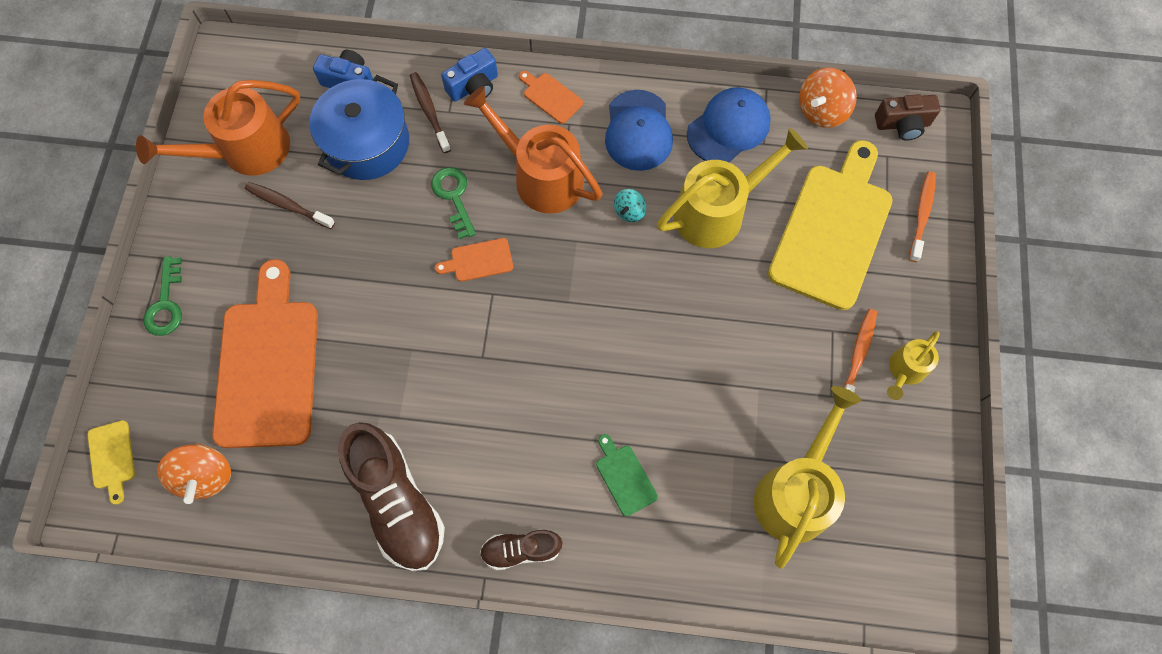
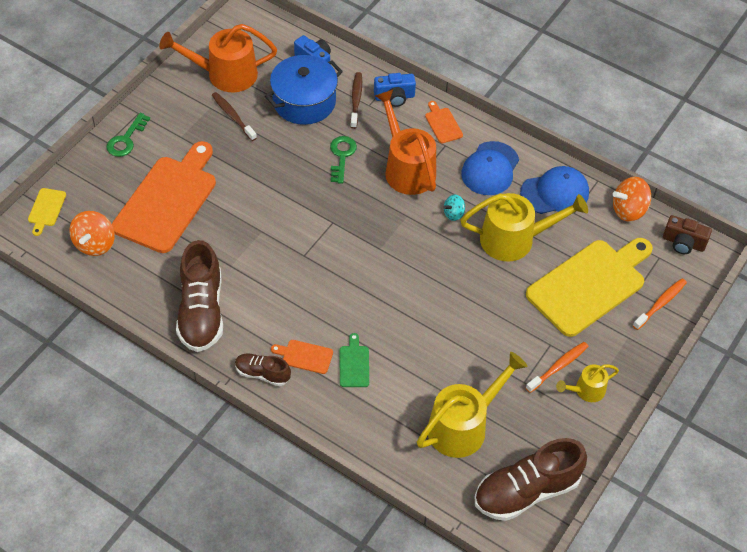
camera: 25 degrees right, 15 degrees down
(478, 260) = (335, 199): orange cutting board -> orange cutting board (305, 356)
(913, 540) = (526, 491): none -> brown shoe

